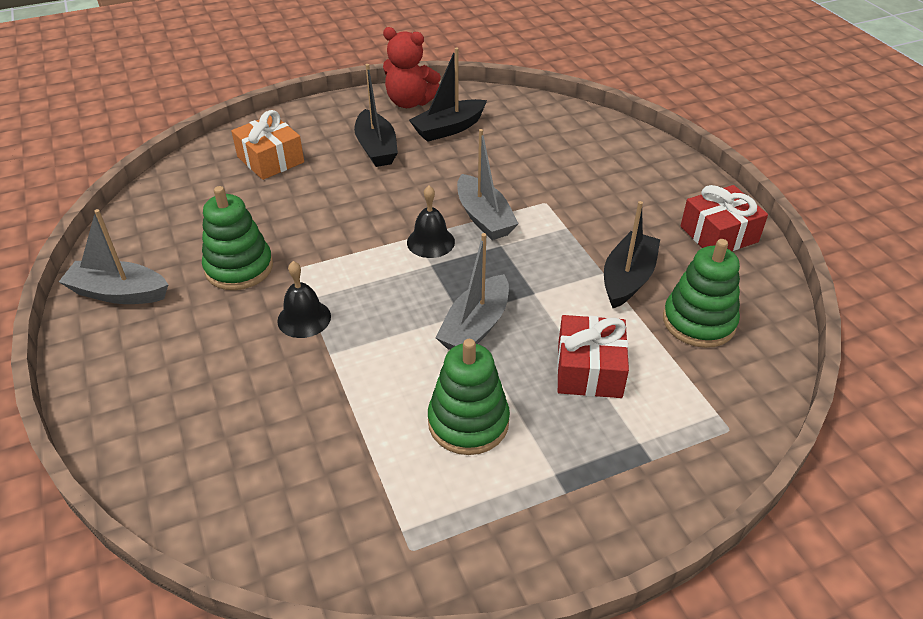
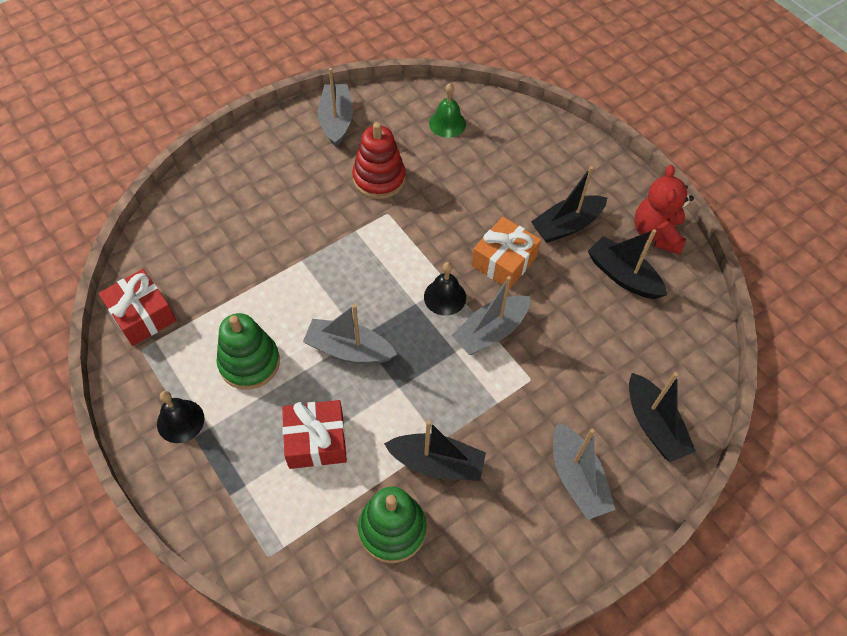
camera: 75 degrees right, 15 degrees up
(190, 202) = (447, 123): none -> green bell
(239, 268) = (379, 179): green stacking toy -> red stacking toy
(270, 159) = (520, 155): orange gift -> orange gift (504, 261)
(304, 318) = (334, 234): black bell -> black bell (180, 421)
(605, 144) = (653, 425): none -> black boat
(652, 194) = (577, 478): none -> grey boat
(719, 234) = (529, 548): red gift -> red gift (142, 315)

